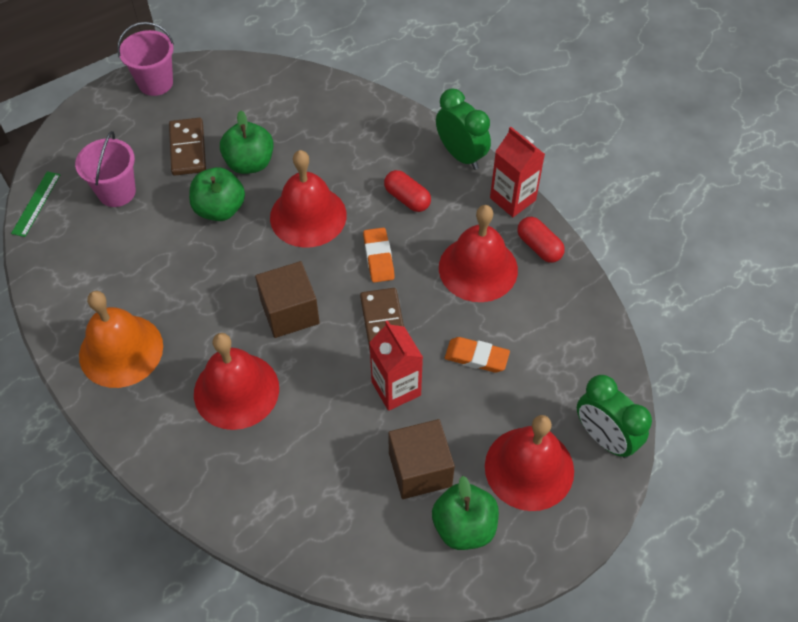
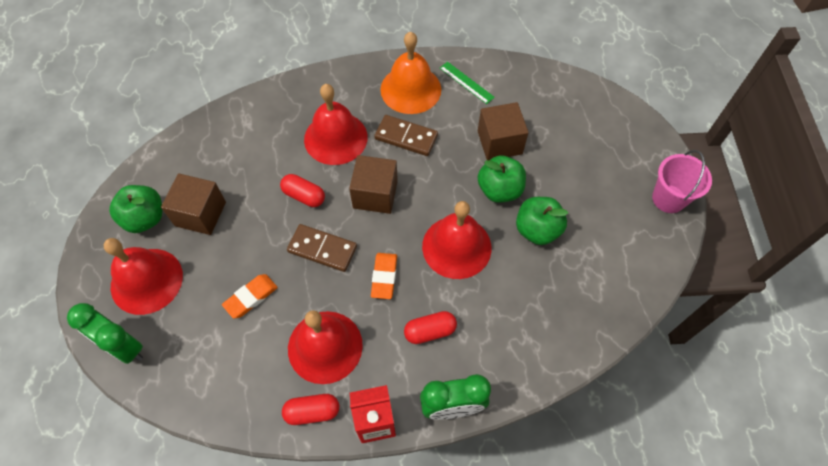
camera: 120 degrees right, 5 degrees up
(36, 204) = (570, 82): green ruler -> green ruler (466, 82)
(117, 192) = (555, 132): pink bucket -> none
(157, 233) = (499, 142): none -> brown cube
(188, 149) = (577, 193): brown domino -> brown domino (406, 137)
(332, 378) = (304, 196): none -> red capsule
(378, 257) = (384, 277): orange eraser -> orange eraser turned 75 degrees clockwise
(396, 388) = (267, 230): red carton -> none
(604, 438) = (124, 346): green clock -> green clock turned 135 degrees counterclockwise

